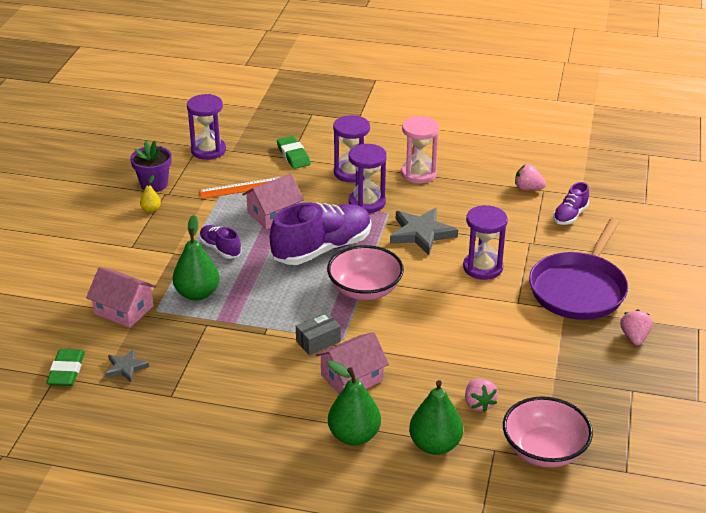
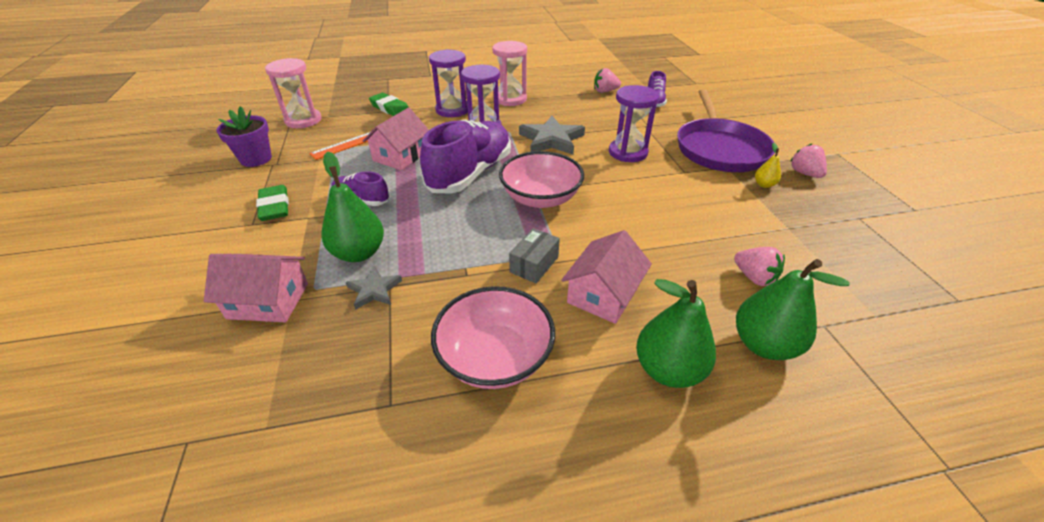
camera: 25 degrees left, 5 degrees up
(66, 371) = (204, 424): green eraser -> green eraser (274, 206)
(126, 367) = (302, 383): grey star -> grey star (374, 290)
(151, 209) = (262, 182): yellow pear -> yellow pear (764, 185)
(208, 150) = (303, 120): purple hourglass -> pink hourglass
(544, 450) = (867, 306): pink bowl -> pink bowl (495, 357)

